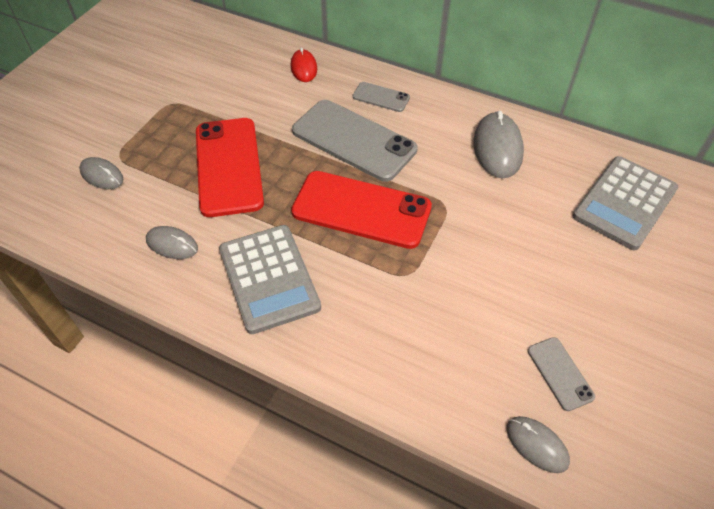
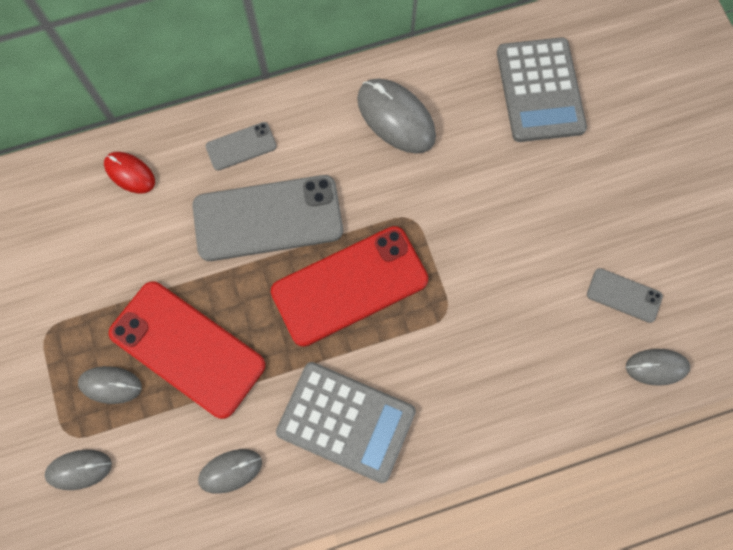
camera: 45 degrees left, 20 degrees up
(168, 151) = (110, 385): none -> grey mouse

